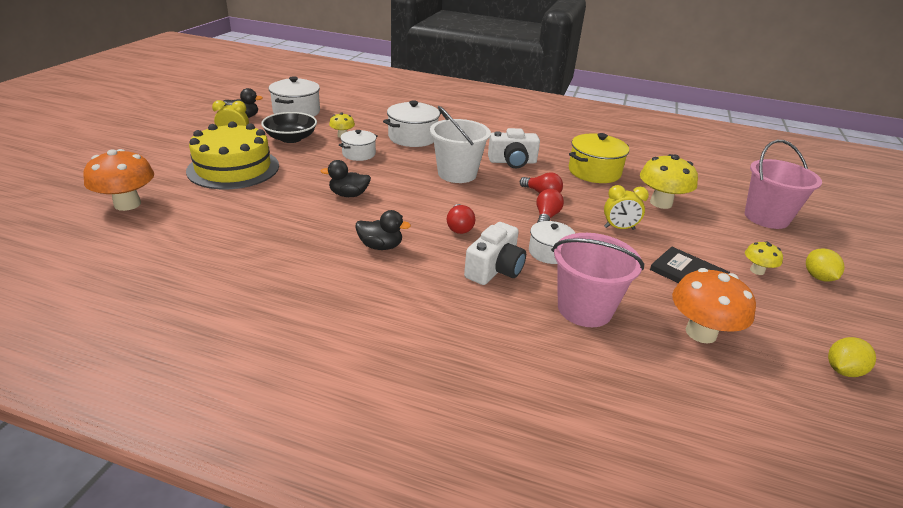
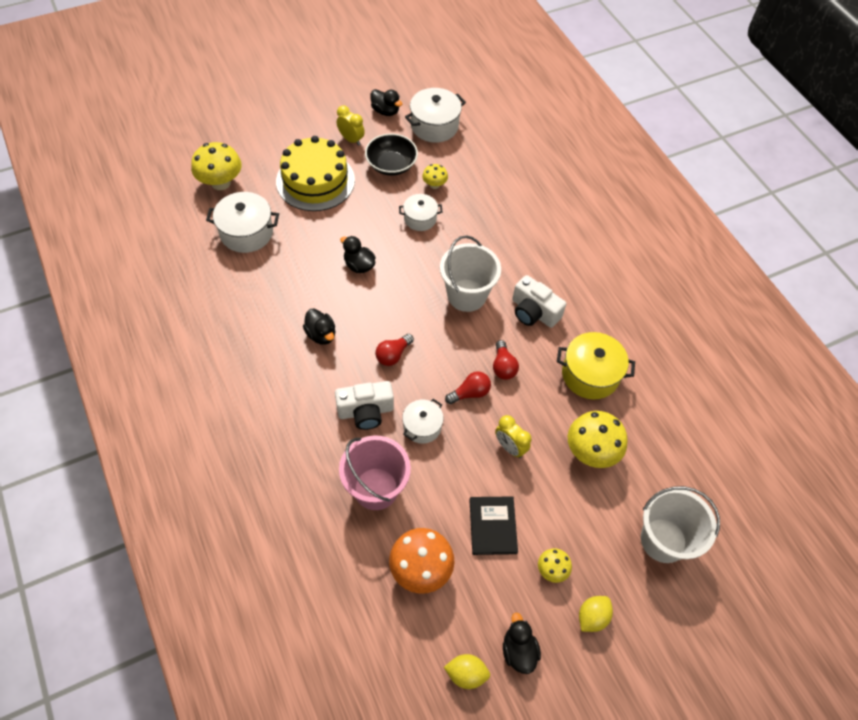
camera: 45 degrees right, 25 degrees up
(127, 204) = (221, 183): orange mushroom -> yellow mushroom
(412, 137) = (489, 223): white pot -> white pot (246, 232)
(766, 217) = (663, 540): pink bucket -> white bucket
(831, 328) = (518, 650): none -> black duck

